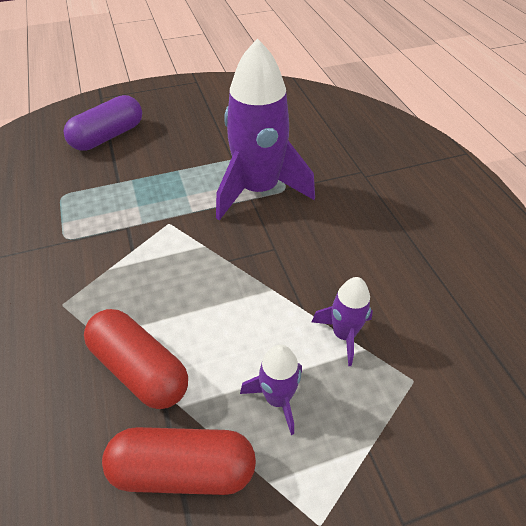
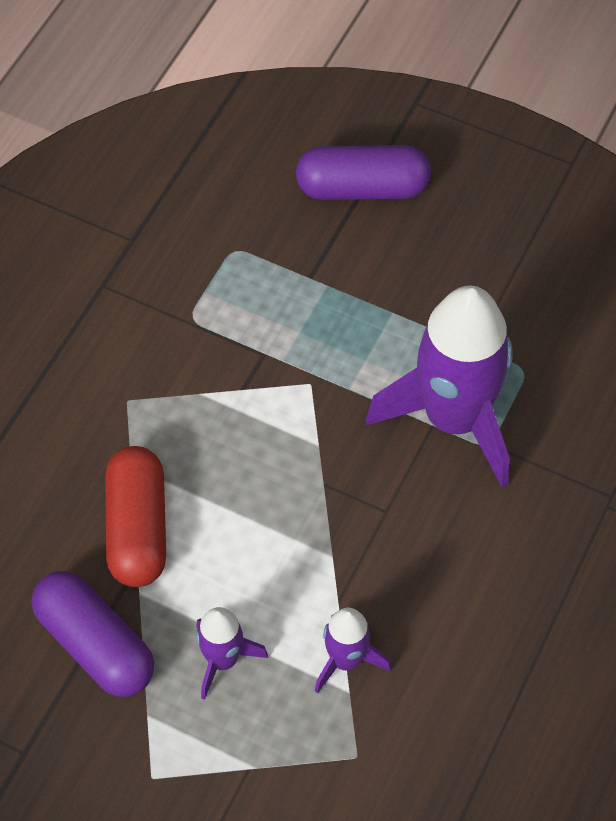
camera: 45 degrees right, 10 degrees up
(183, 469) = (95, 645): red capsule -> purple capsule

